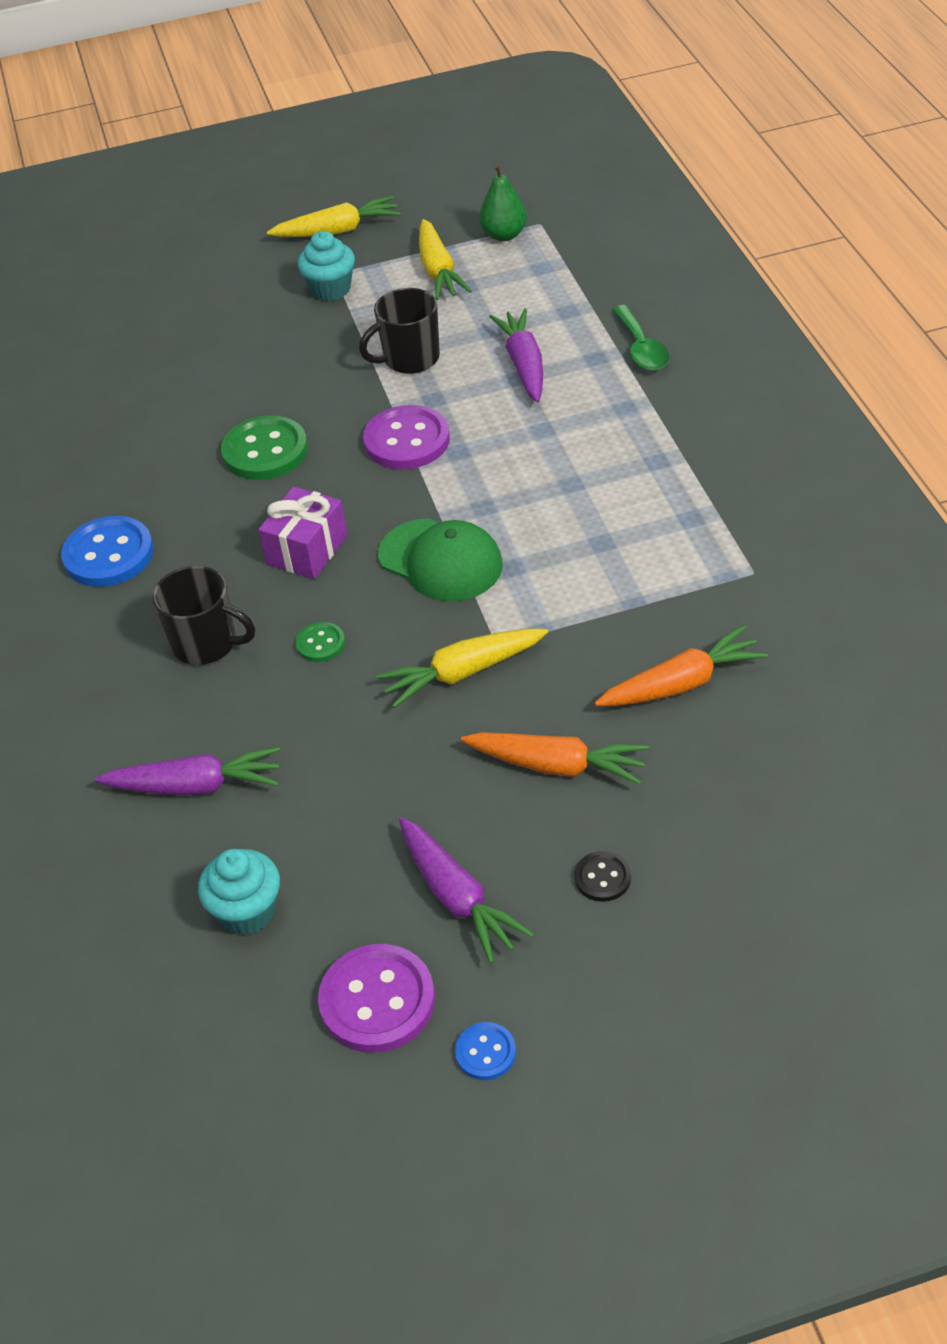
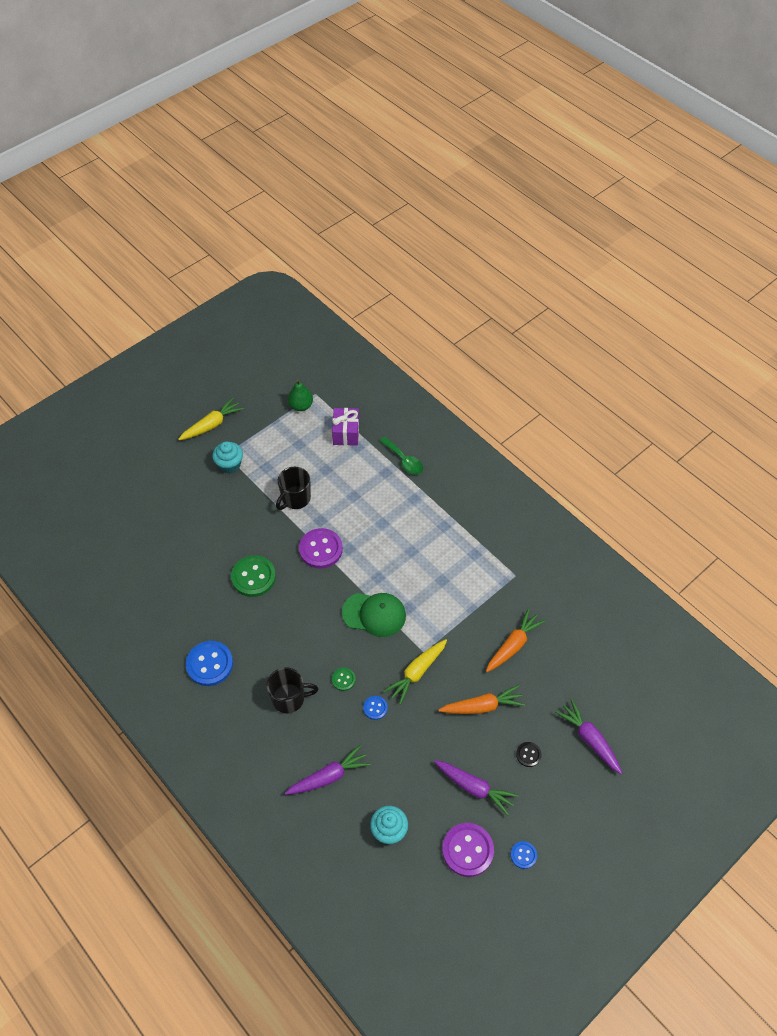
camera: 30 degrees left, 10 degrees up
(307, 550) = (307, 629): purple gift -> purple gift (346, 433)
(349, 705) = (375, 708): none -> blue button
(438, 271) = (279, 438): yellow carrot -> none
(524, 364) = (353, 486): purple carrot -> purple carrot (589, 739)

